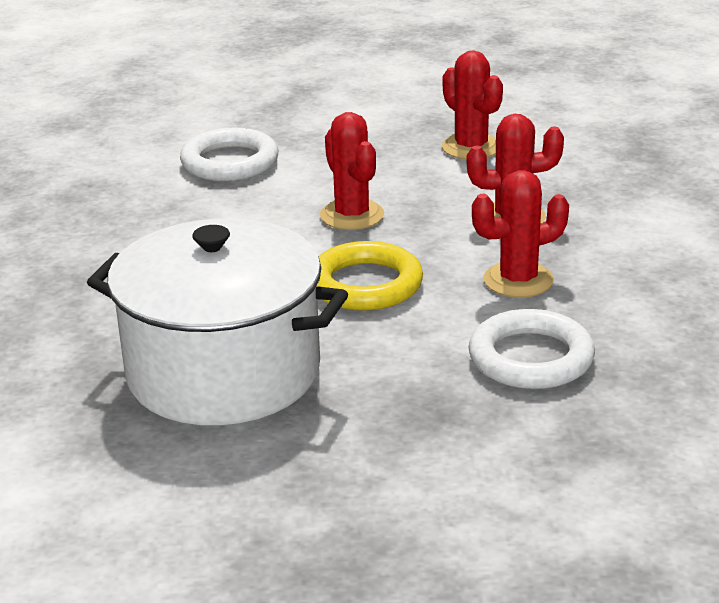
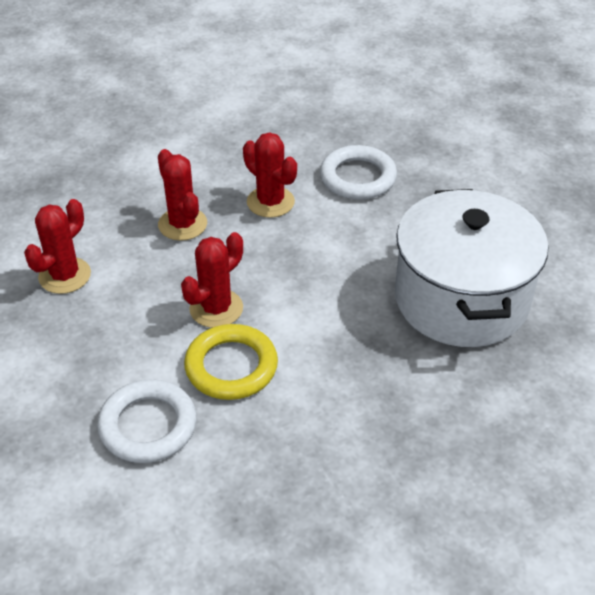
camera: 115 degrees left, 15 degrees up
(365, 284) = (315, 269): yellow ring -> yellow ring (231, 366)

